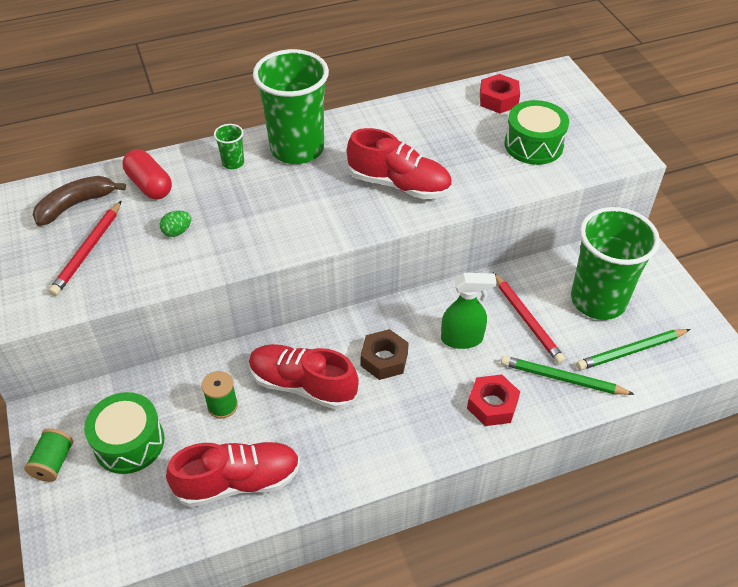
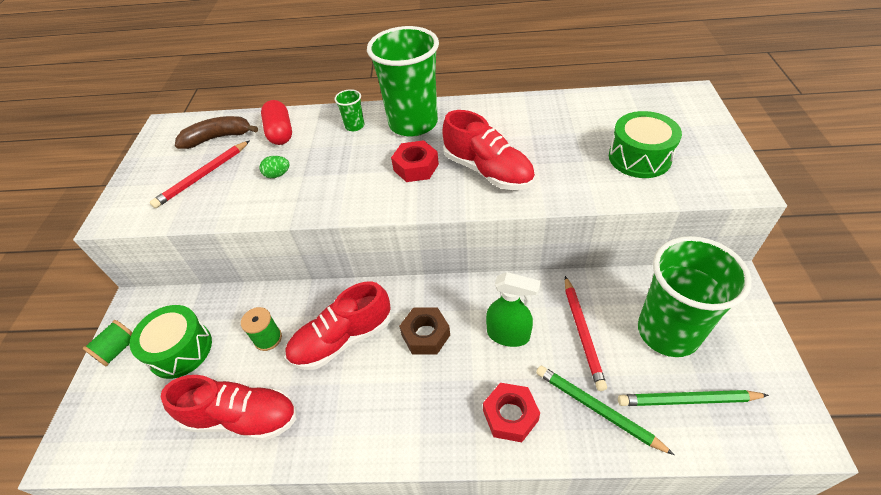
camera: 25 degrees right, 0 degrees up
(303, 385) = (342, 339): red shoe -> red shoe turned 75 degrees counterclockwise
(498, 100) = (620, 110): red nut -> red nut (416, 167)

